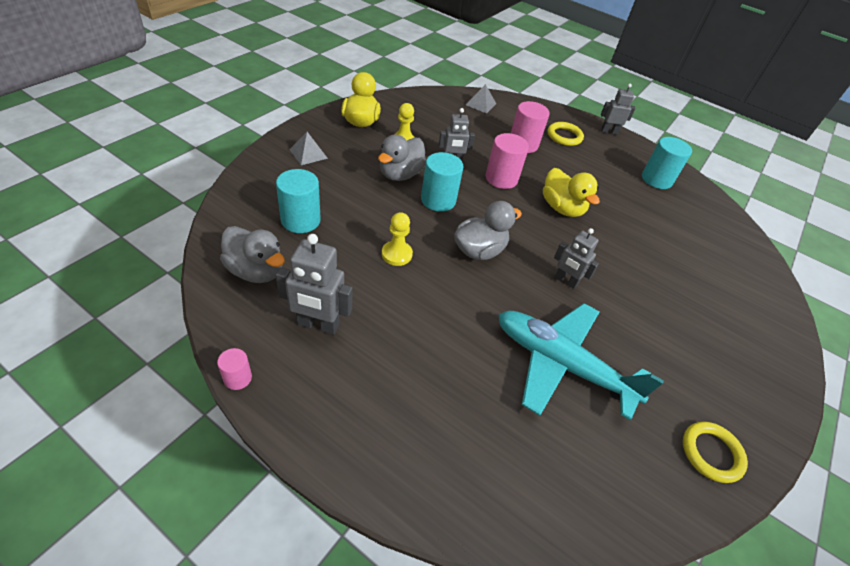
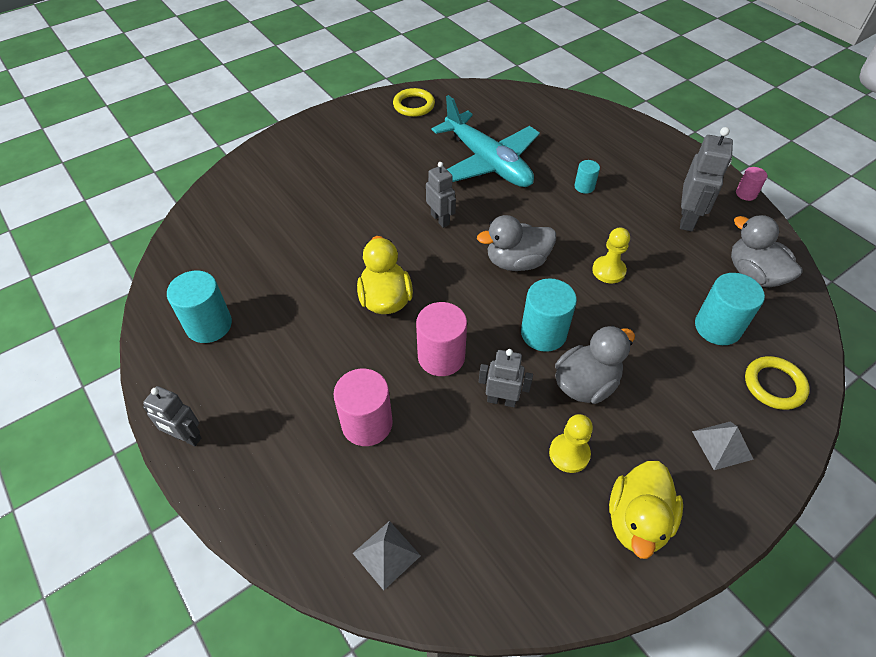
camera: 155 degrees left, 5 degrees up
(318, 325) = (687, 219): grey robot -> grey robot turned 75 degrees clockwise
(440, 349) = (584, 187): none -> turquoise cylinder
(564, 136) = (280, 435): yellow ring -> yellow ring (774, 385)

